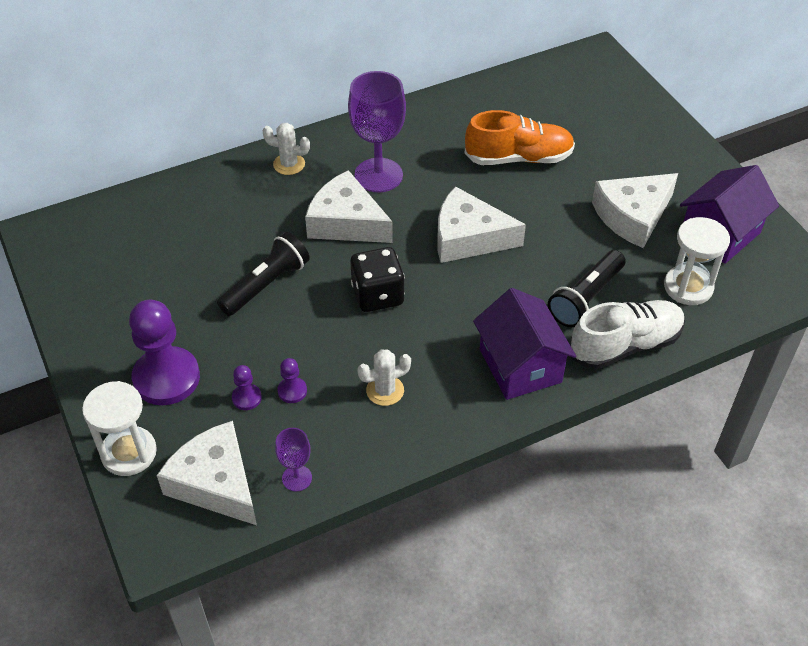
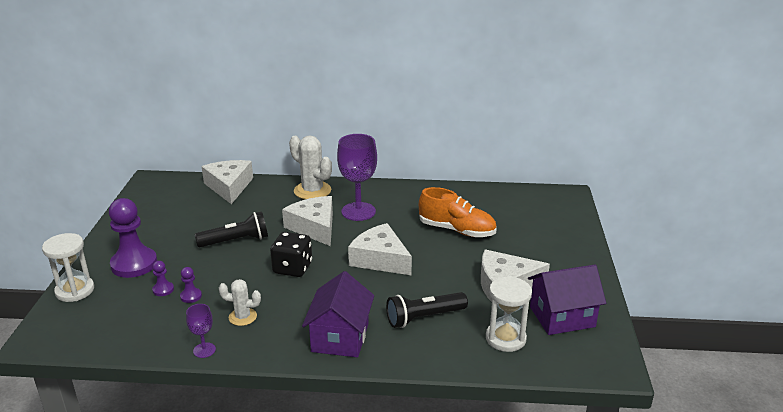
camera: 30 degrees right, 20 degrees down
(216, 483) = (99, 323): white cheese -> white cheese (229, 187)
(289, 164) = (312, 191): white cactus -> white cactus, size x1.72
(297, 478) = (143, 340): purple goblet -> purple goblet (204, 350)
(625, 345) = (424, 354): white shoe -> none

